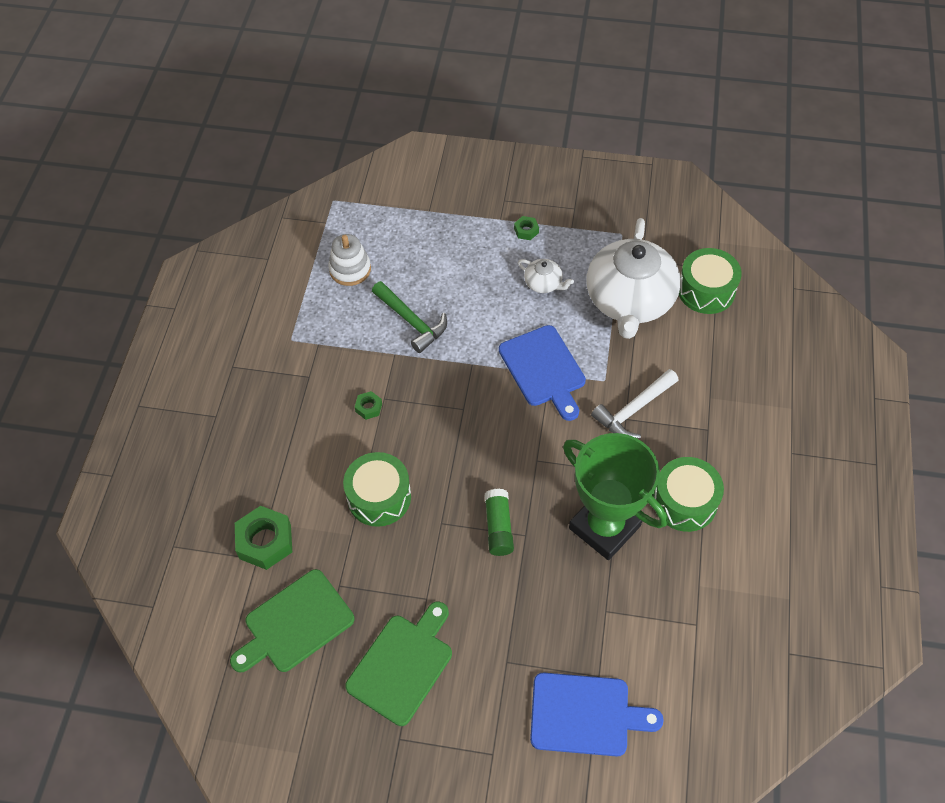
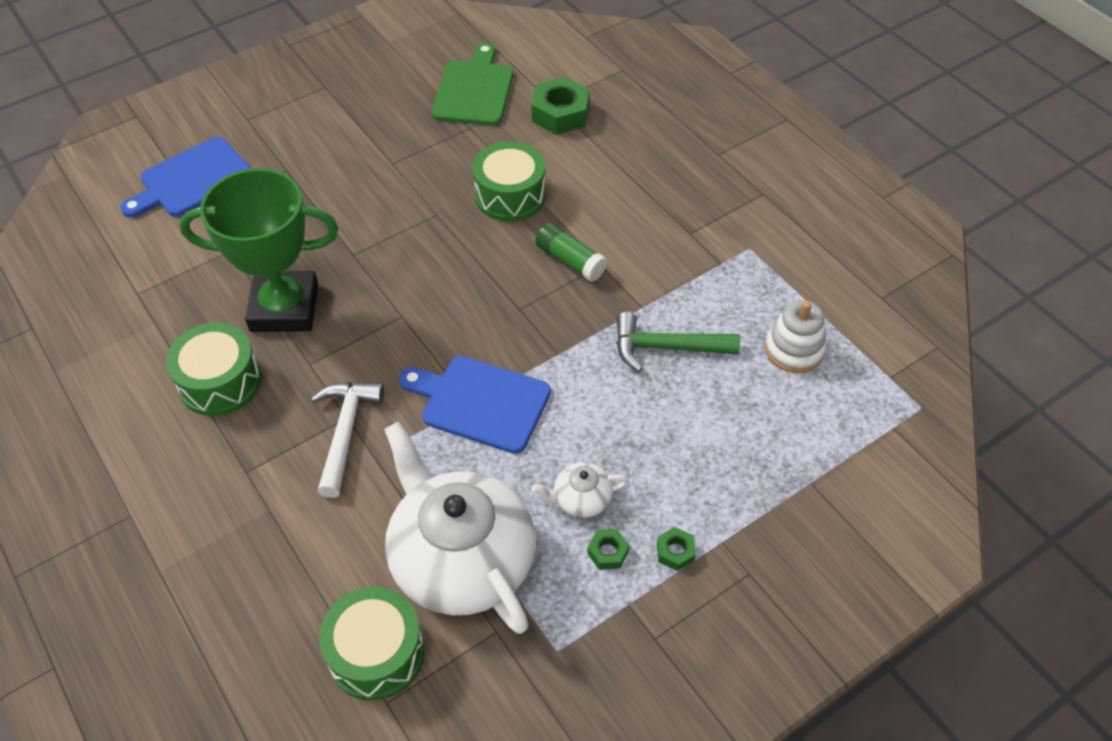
camera: 135 degrees right, 5 degrees down
(368, 407) = (605, 248): green nut -> green nut (608, 552)
(403, 665) = (366, 119): green cutting board -> none
(498, 527) = (383, 243): green glue stick -> green glue stick (570, 260)

